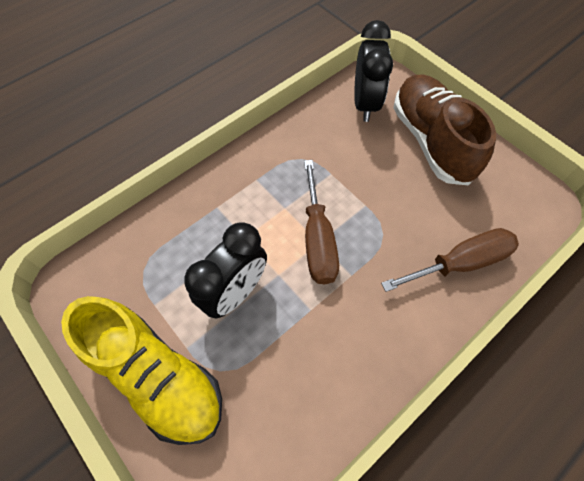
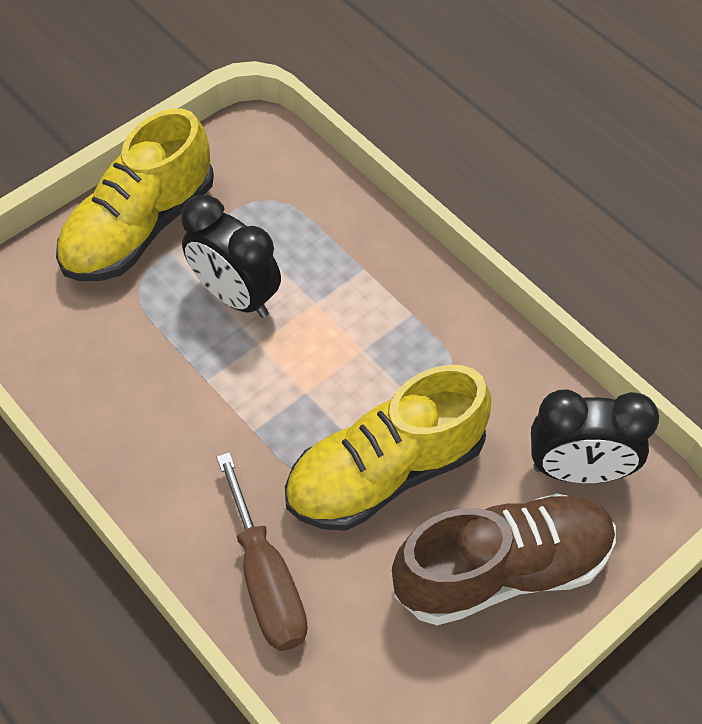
camera: 90 degrees right, 5 degrees down
(317, 240) = (309, 391): brown screwdriver -> none
(375, 196) = (385, 472): none -> yellow shoe

